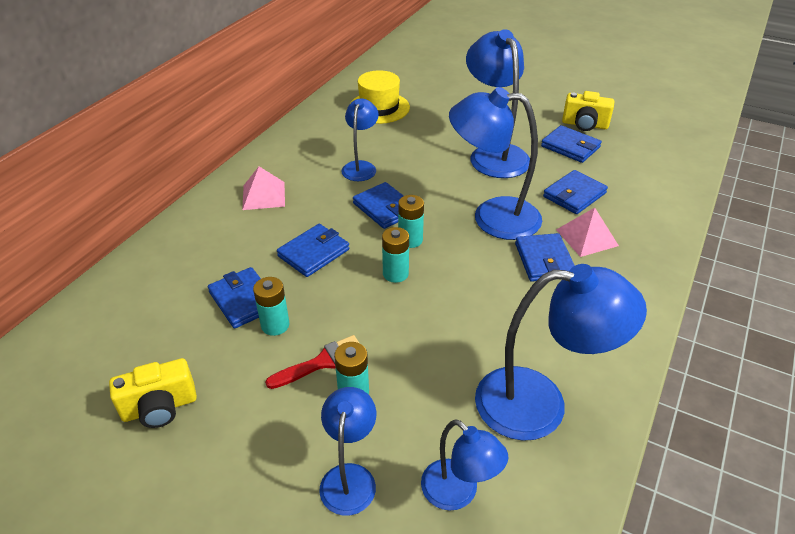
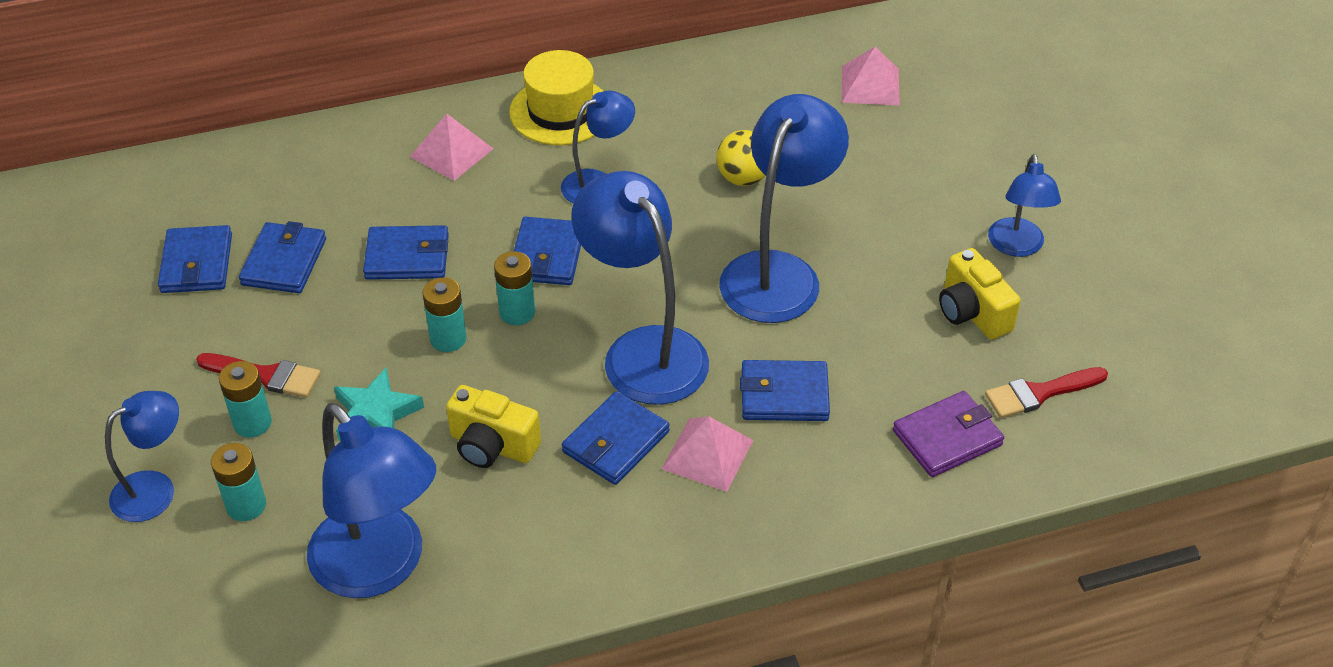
camera: 45 degrees right, 5 degrees up
(160, 407) = (105, 314): yellow camera -> yellow camera (492, 446)
(275, 325) = (276, 308): turquoise battery -> turquoise battery (246, 505)
(379, 108) = (741, 111): yellow hat -> yellow hat (560, 111)
(415, 333) = (376, 413): none -> turquoise star
(416, 74) = (870, 85): none -> pink pyramid
(421, 130) = (743, 178): none -> yellow ball
(458, 493) = (209, 573): blue lamp -> blue lamp (1017, 246)
(570, 147) = (894, 330): blue wallet -> blue wallet (197, 263)
(651, 136) = (1039, 393): none -> red brush
(652, 170) = (947, 438): none -> purple wallet

